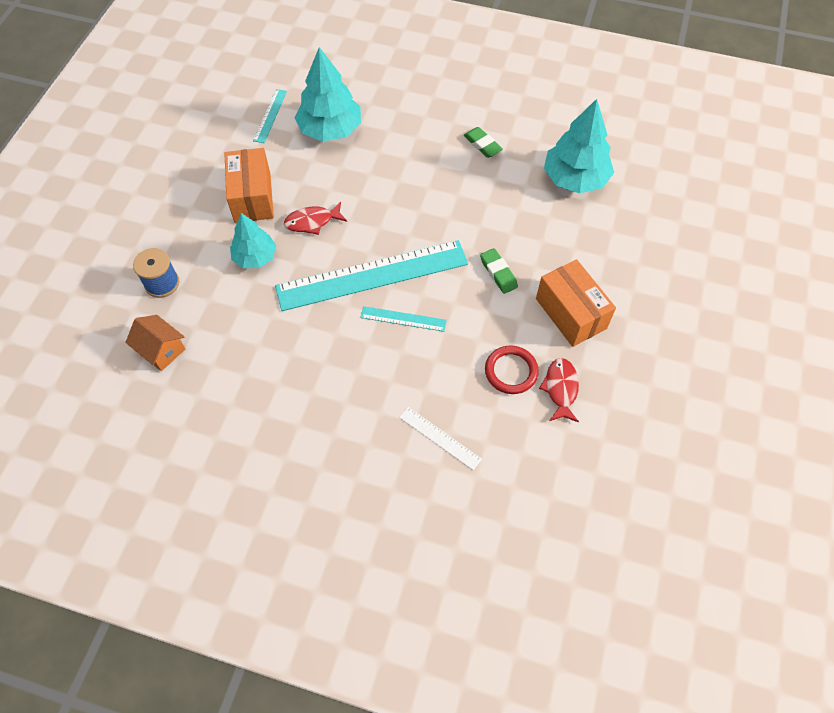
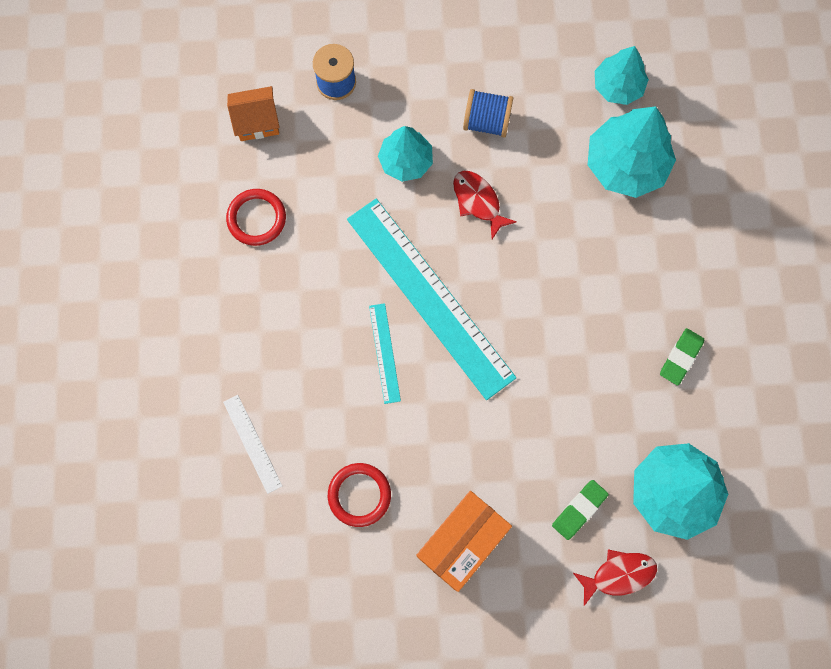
camera: 70 degrees right, 15 degrees up
(161, 350) = (257, 121): orange house -> orange house turned 60 degrees clockwise
(246, 376) = (256, 218): none -> red ring
(252, 197) = (486, 122): orange box -> blue spool
(270, 115) = (618, 86): turquoise ruler -> turquoise tree
(439, 438) = (252, 443): white ruler -> white ruler turned 45 degrees counterclockwise
(498, 273) = (487, 439): green eraser -> green eraser (579, 510)
(560, 389) = (356, 557): red fish -> red fish (618, 575)

